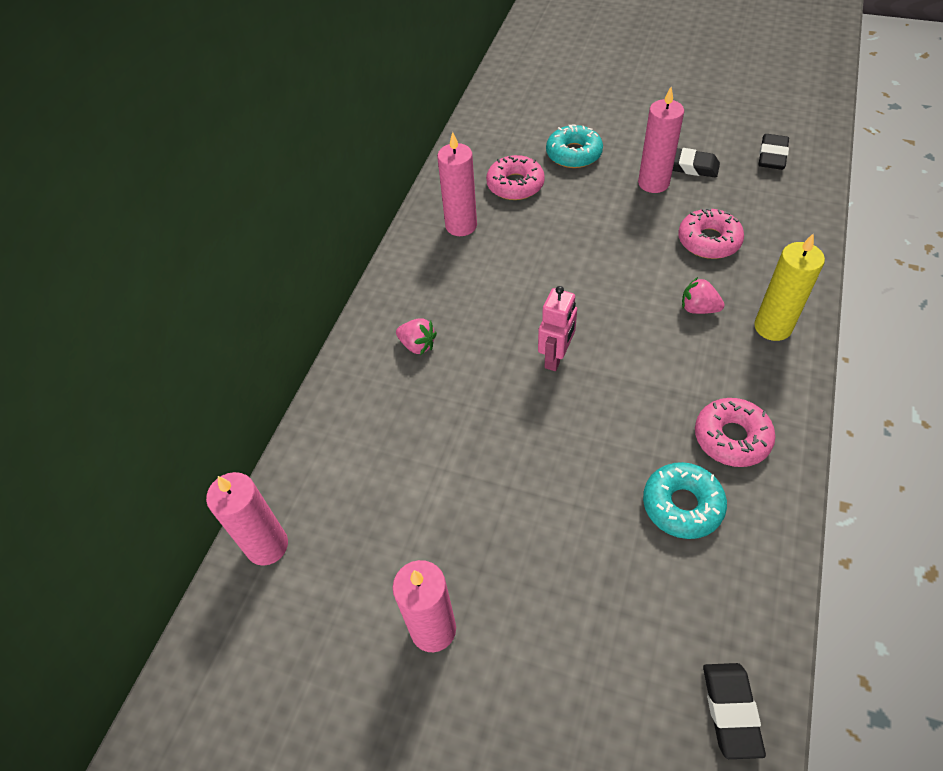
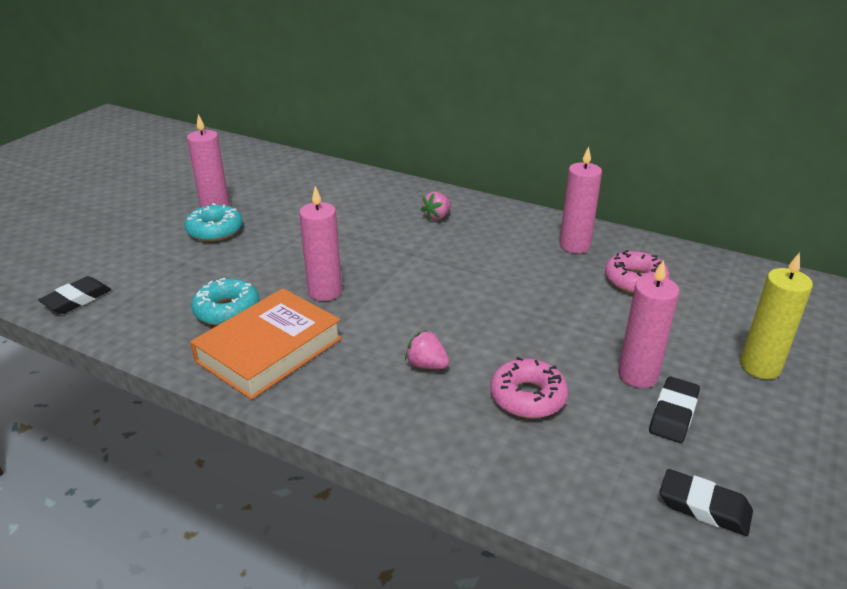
camera: 95 degrees right, 20 degrees down
(267, 546) = (303, 165): pink candle -> pink candle (325, 292)
(556, 357) = (399, 274): pink robot -> none
(573, 154) = (692, 325): turquoise donut -> turquoise donut (215, 230)
(698, 308) = (426, 365): pink strawberry -> pink strawberry turned 90 degrees counterclockwise
(731, 438) = (269, 350): pink donut -> orange book
(731, 711) = (77, 299): black eraser -> black eraser turned 60 degrees counterclockwise
(772, 327) = (382, 412): yellow candle -> yellow candle (760, 367)

